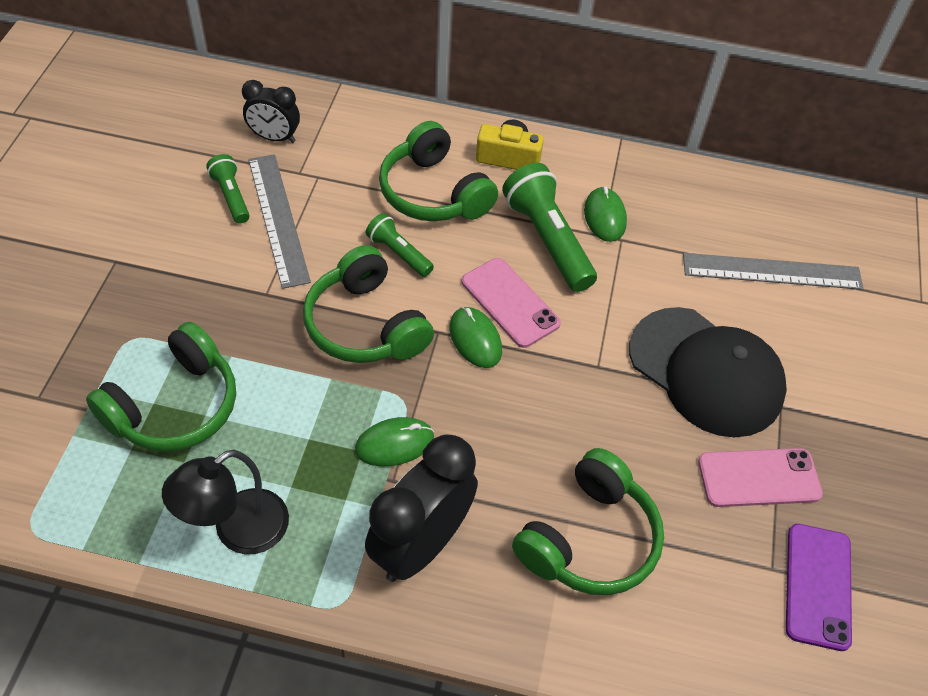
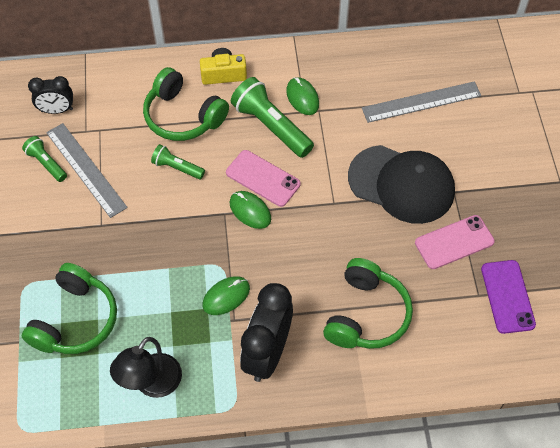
camera: 15 degrees left, 5 degrees up
(365, 325) = (175, 225): green headphones -> none

